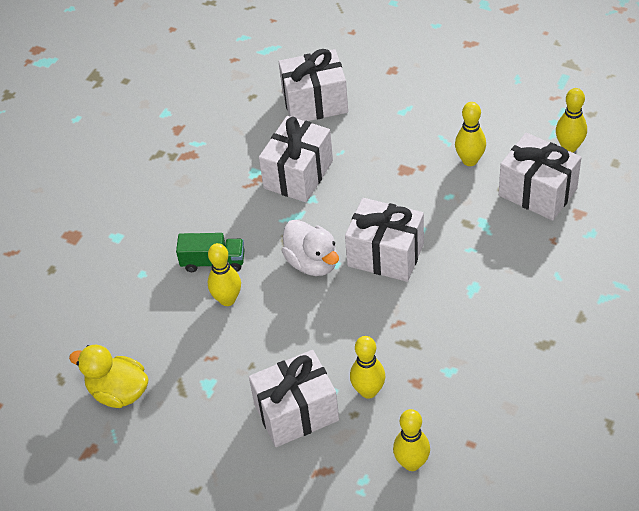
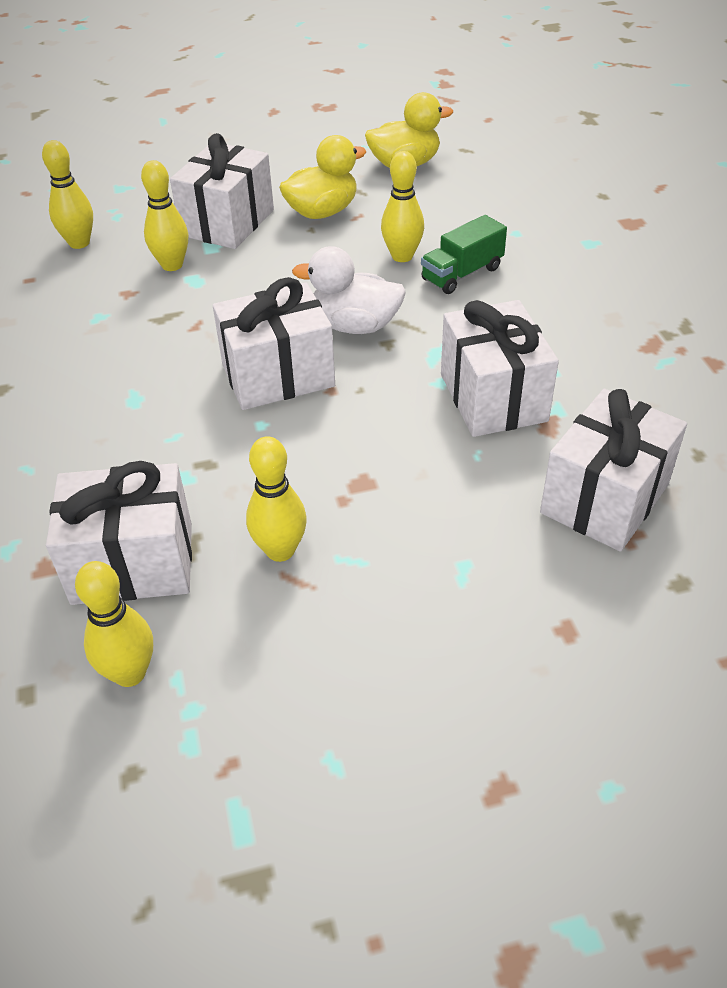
camera: 135 degrees right, 5 degrees down
(227, 378) = (322, 212): none -> yellow duck

